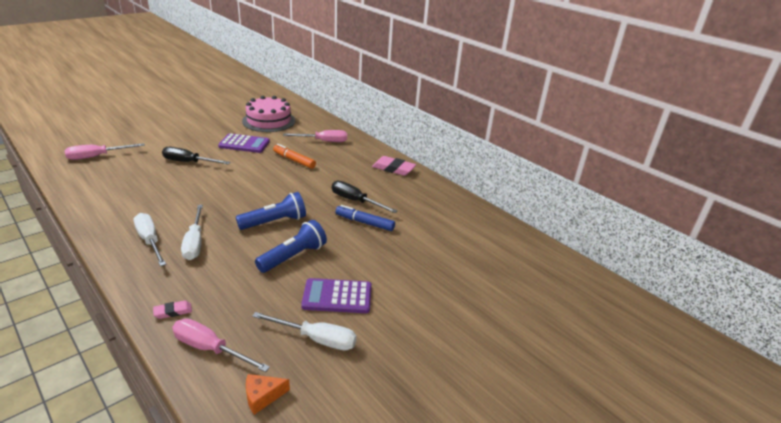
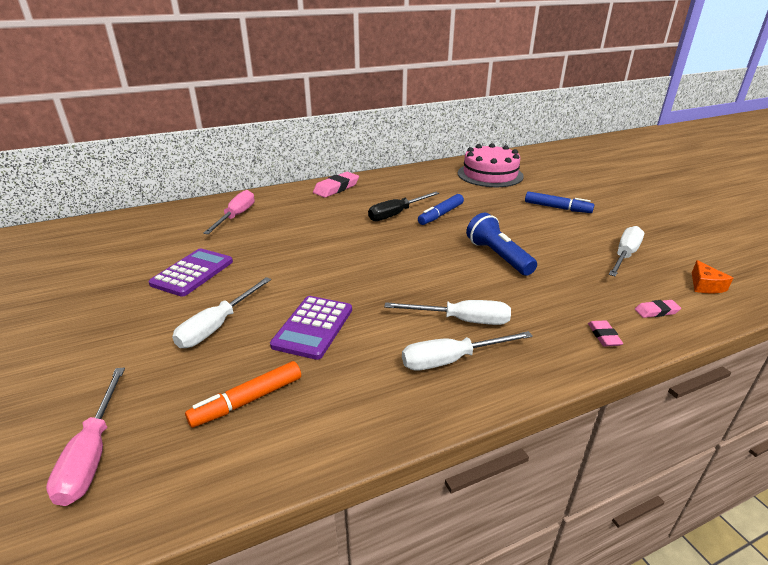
camera: 70 degrees left, 0 degrees up
(189, 162) = (217, 326): black screwdriver -> white screwdriver
(210, 349) = (656, 311): pink screwdriver -> pink eraser
(269, 121) = (126, 248): pink cake -> pink cake (490, 174)
(275, 222) = (426, 262): blue flashlight -> none
(294, 160) = (276, 239): orange marker -> orange marker (248, 400)
(337, 296) = (563, 240): purple calculator -> purple calculator (313, 327)
(417, 295) = (557, 208): none -> blue marker

